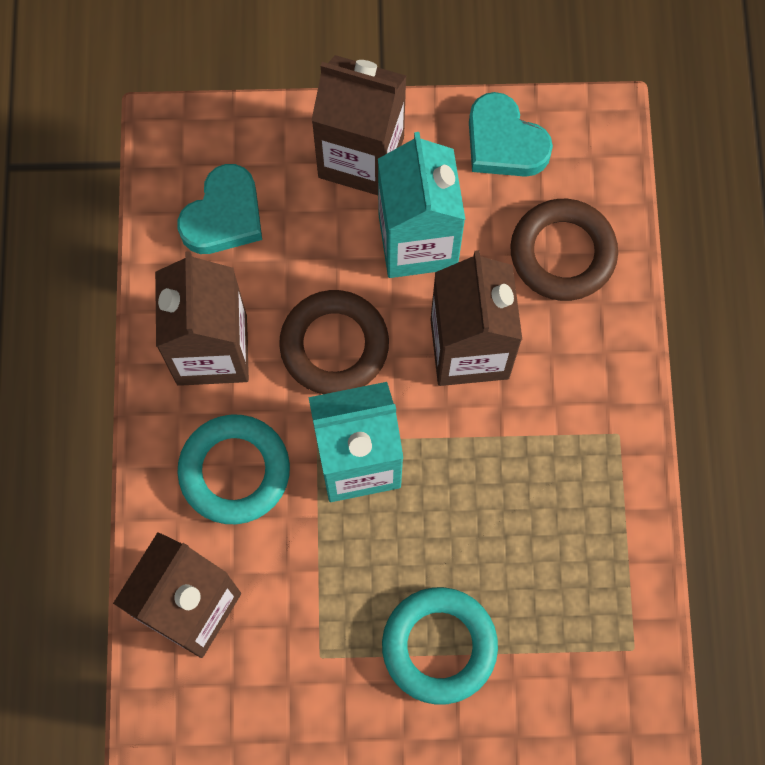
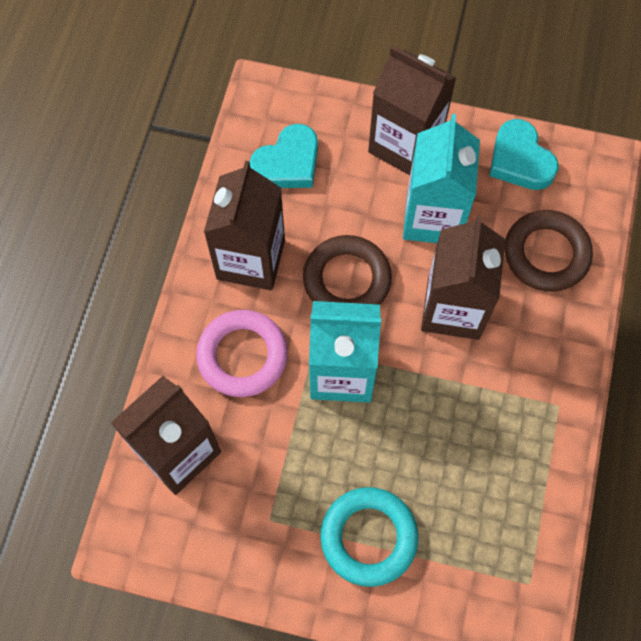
camera: 15 degrees right, 5 degrees down
(234, 471) = (242, 356): turquoise ring -> pink ring

